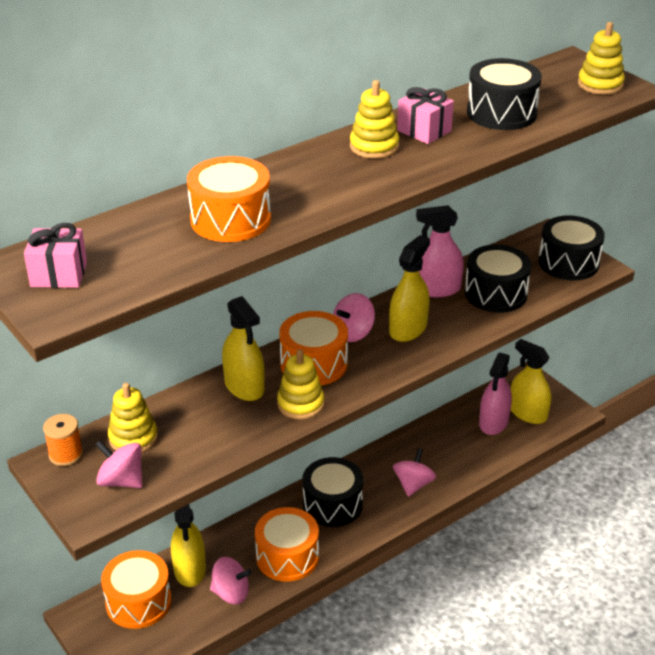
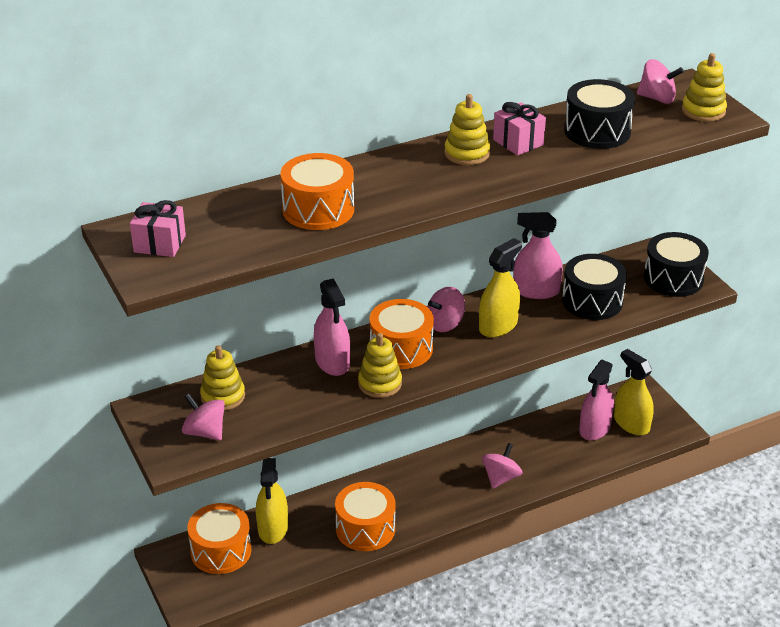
camera: 10 degrees right, 0 degrees up
(66, 454) = (161, 404): orange spool -> none
(231, 593) = (306, 554): pink spinning top -> pink spinning top (657, 98)
(244, 386) = (332, 362): yellow spray bottle -> pink spray bottle
(332, 504) = (418, 486): black drum -> none

